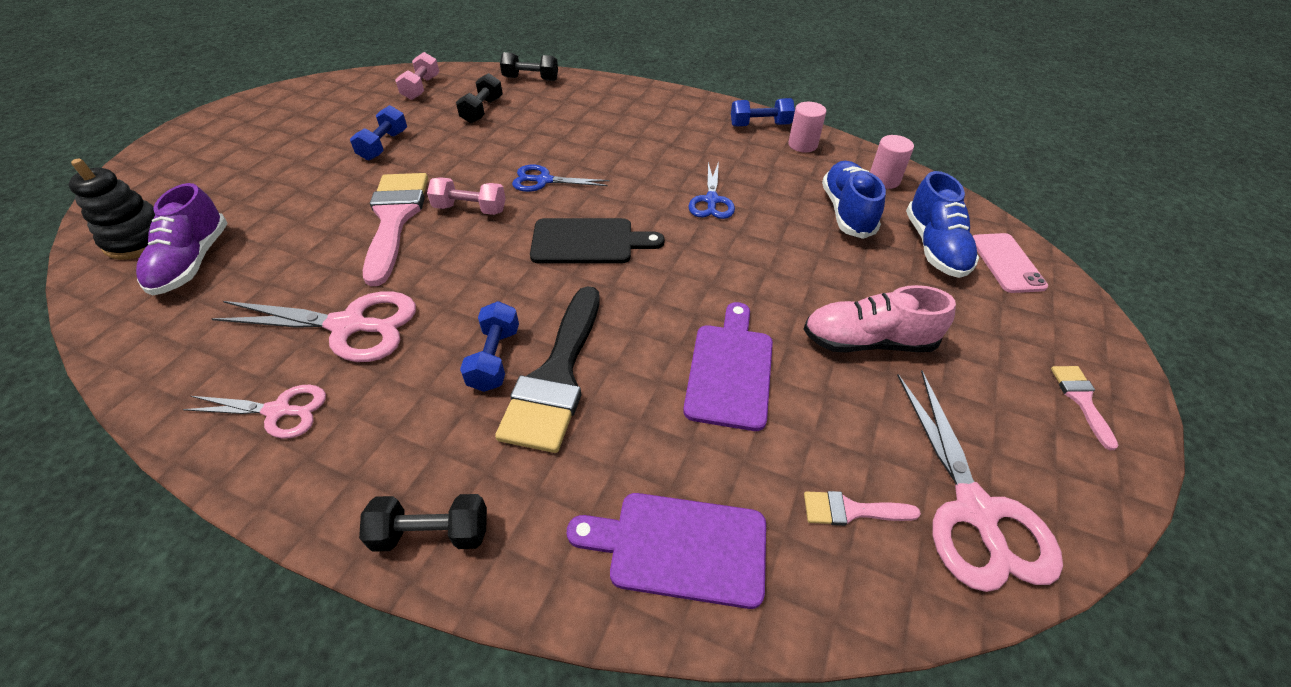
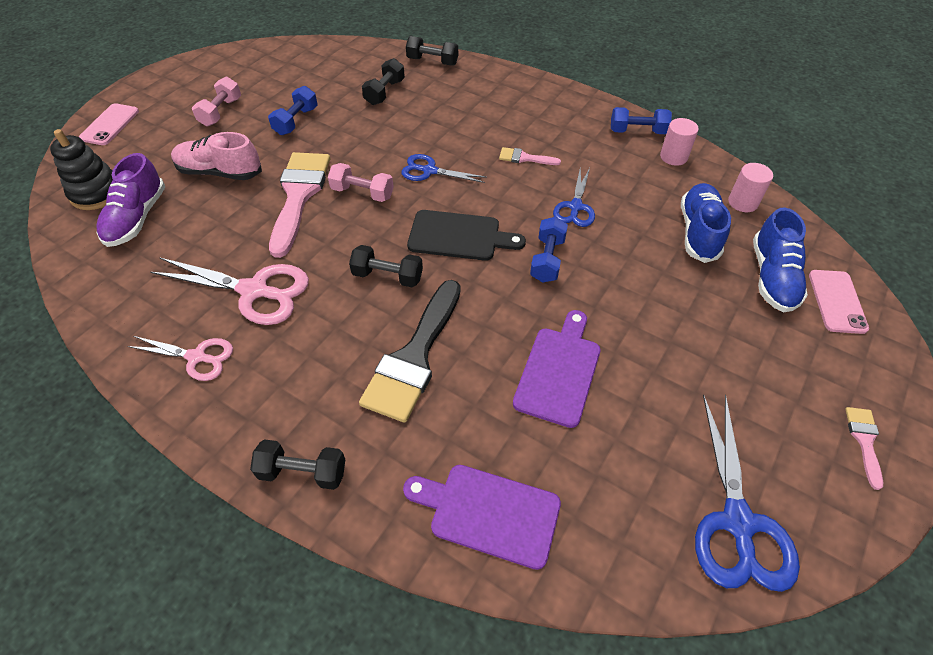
camera: 10 degrees right, 5 degrees up
(156, 167) = (110, 125): none -> pink phone
(421, 88) = (333, 63): pink dumbbell -> pink dumbbell (221, 112)
(494, 358) = (366, 335): blue dumbbell -> blue dumbbell (547, 259)
(511, 292) = (388, 276): none -> black dumbbell
(851, 510) = (633, 505): pink brush -> pink brush (524, 158)
(867, 341) = (685, 361): pink shoe -> pink shoe (220, 172)
(974, 510) = (737, 522): pink scissors -> blue scissors

